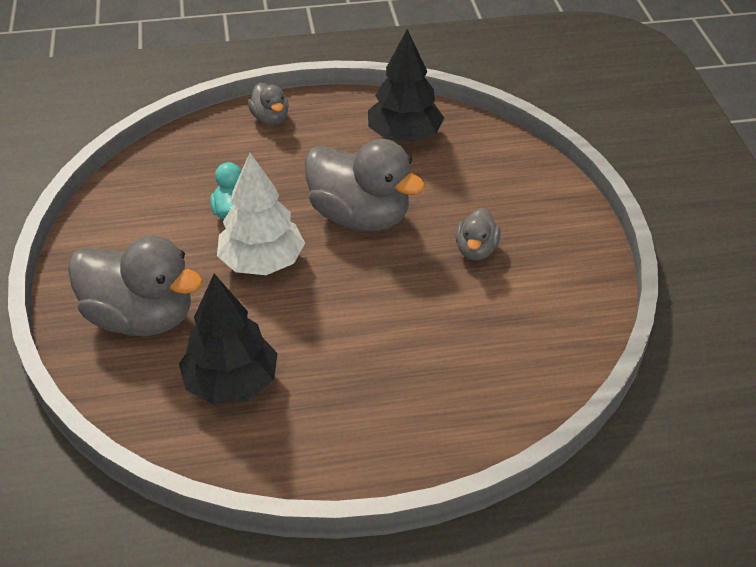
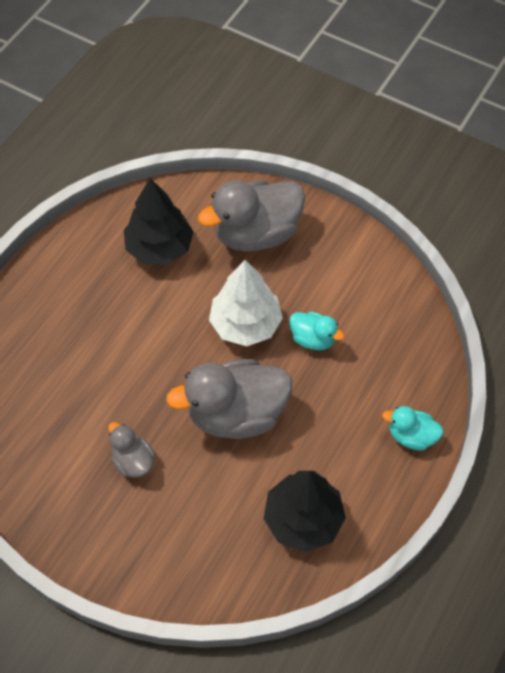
camera: 130 degrees right, 15 degrees up
(270, 119) = (411, 436): grey duck -> turquoise duck

